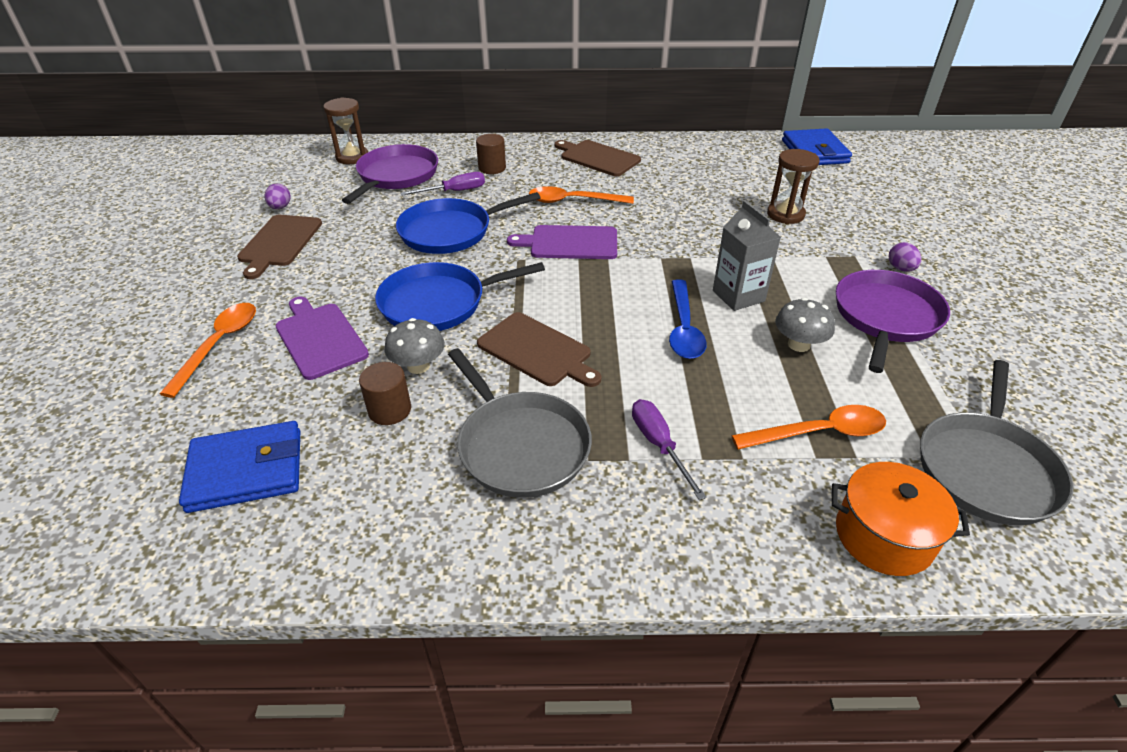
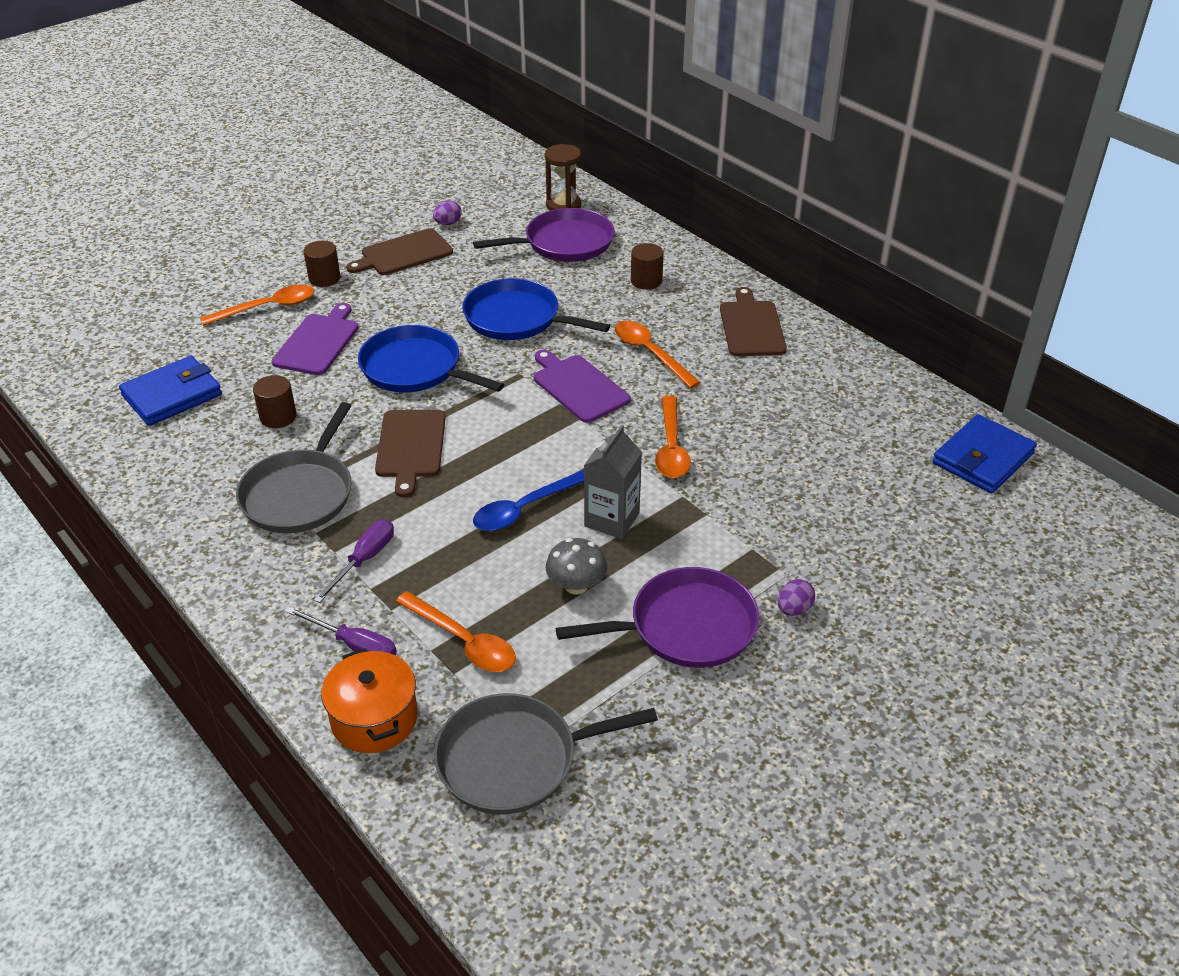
camera: 50 degrees right, 0 degrees up
(236, 295) = (324, 278): none -> brown cylinder
(246, 471) = (172, 395): blue wallet -> blue wallet turned 75 degrees counterclockwise
(418, 366) = (334, 402): grey mushroom -> none
(454, 191) = (580, 285): purple screwdriver -> purple screwdriver (355, 646)
(685, 238) = (671, 447): none -> orange spoon
(785, 214) = (802, 491): brown hourglass -> none

